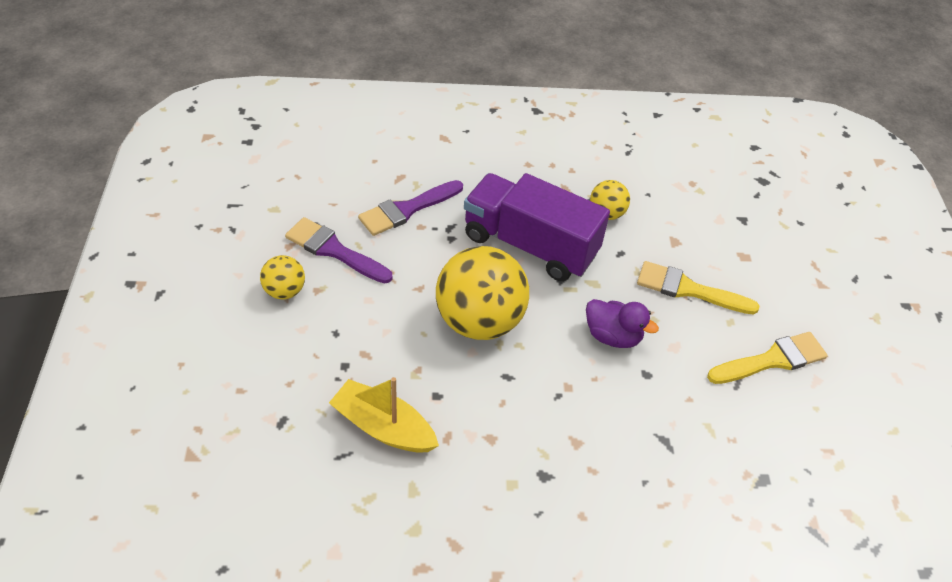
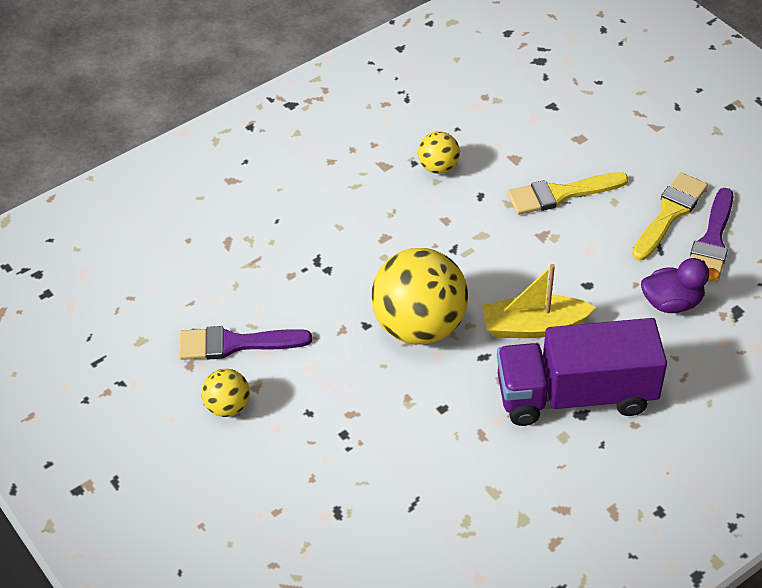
camera: 30 degrees left, 0 degrees up
(383, 427) = (424, 461): yellow boat -> yellow boat (534, 326)
(407, 209) = (264, 267): purple brush -> purple brush (712, 241)
(530, 245) = (400, 234): purple truck -> purple truck (575, 395)
(613, 336) = (536, 270): purple duck -> purple duck (672, 302)

